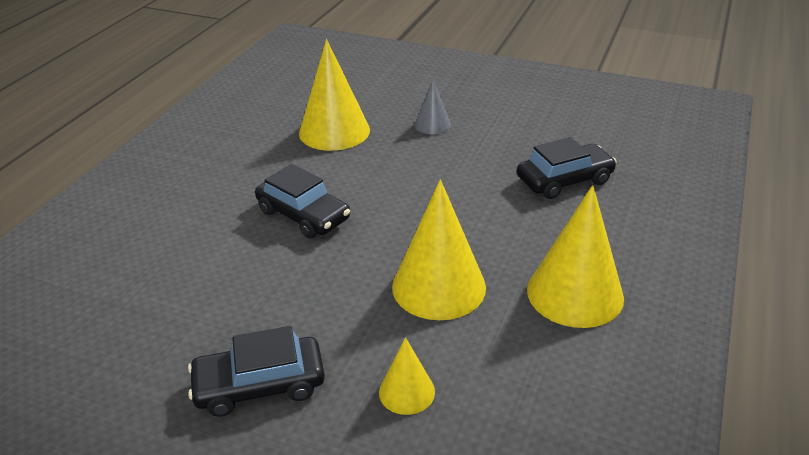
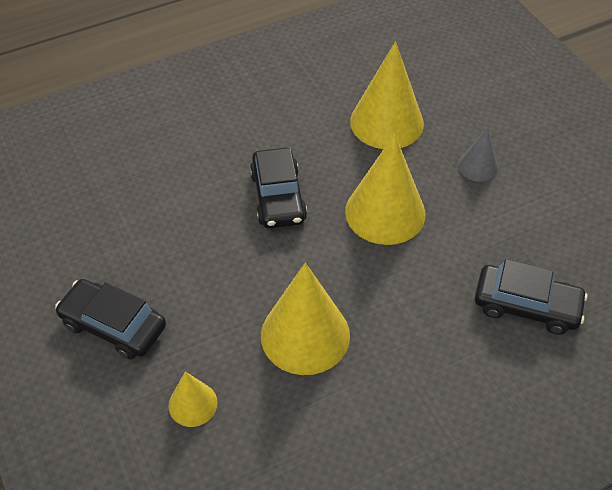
camera: 40 degrees right, 15 degrees up
(575, 293) = (399, 420): yellow cone -> yellow cone (385, 212)

